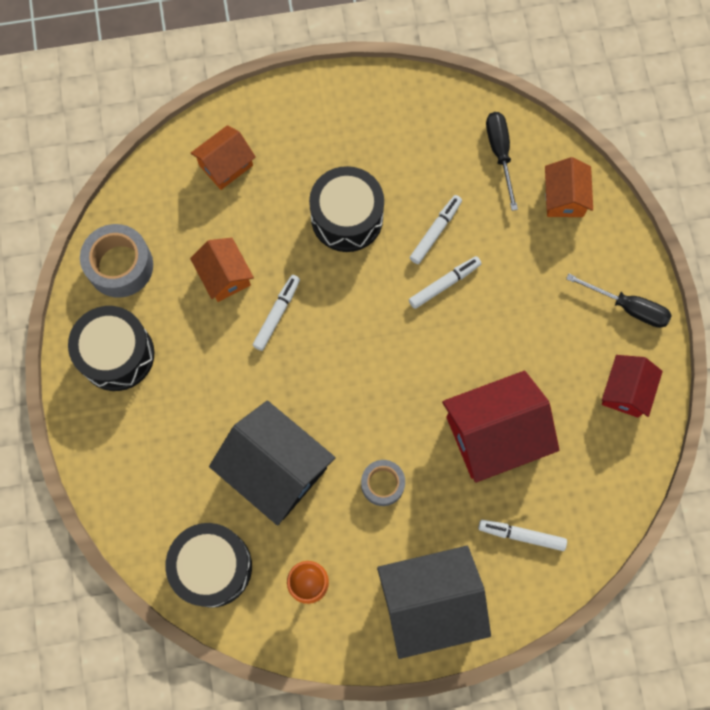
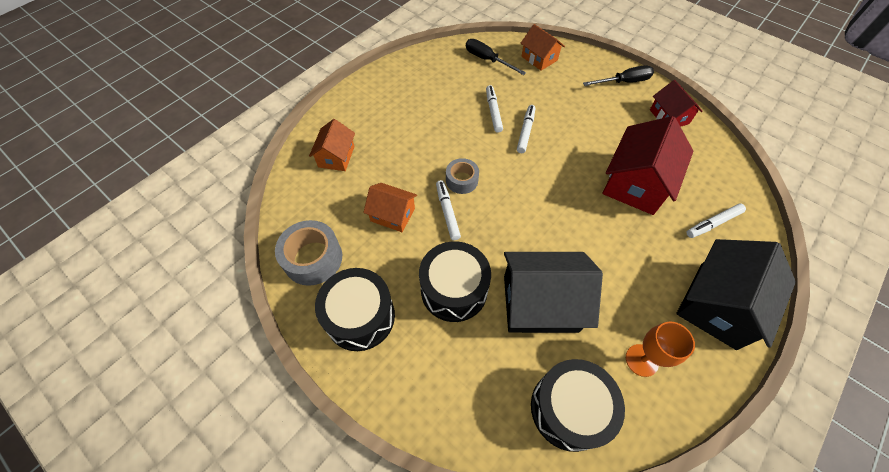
camera: 40 degrees left, 15 degrees down
(347, 218) = (437, 136): black drum -> black drum (454, 289)
(382, 484) = (611, 258): grey tape -> grey tape (462, 180)

